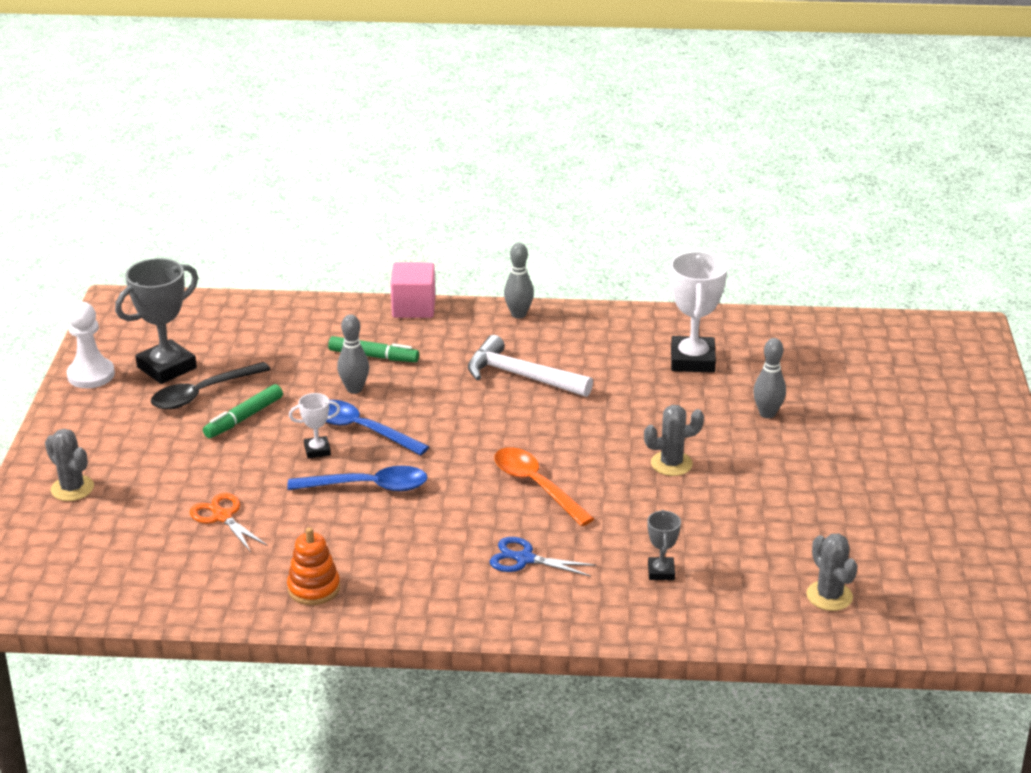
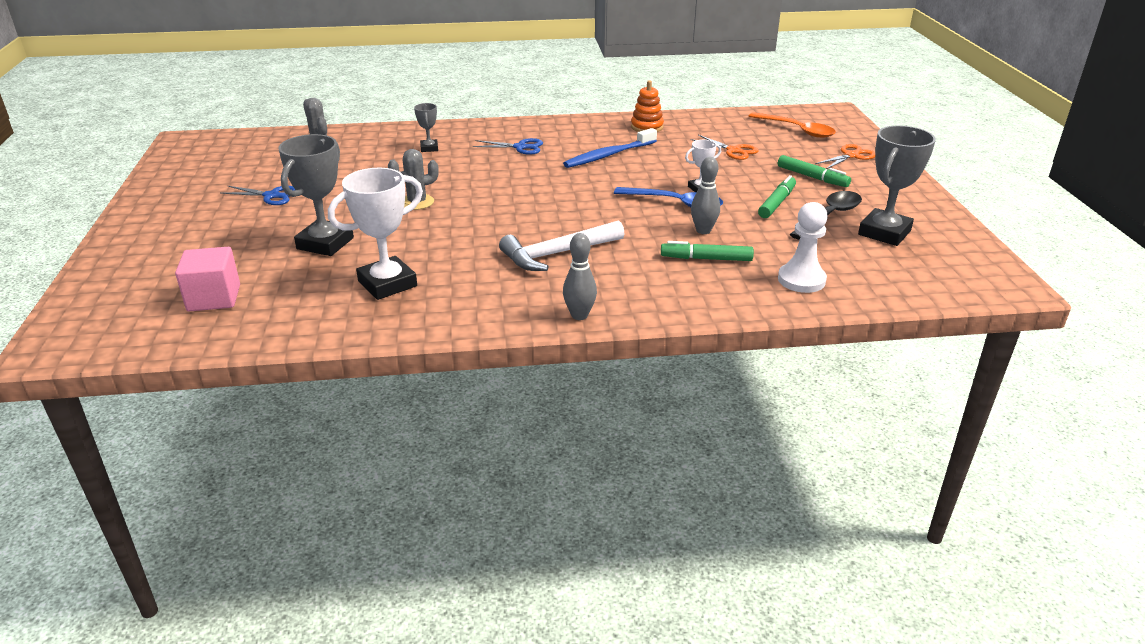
camera: 170 degrees right, 0 degrees up
(72, 488) = (851, 156): grey cactus -> orange scissors
(91, 375) = (940, 221): white pawn -> white pawn (801, 280)
(164, 454) = (812, 177): none -> green marker
(368, 486) = (646, 172): blue spoon -> none
(403, 526) = (608, 155): none -> blue toothbrush
(413, 307) = (699, 312): pink cube -> pink cube (214, 298)
(521, 376) = (557, 254): white hammer -> white hammer turned 135 degrees clockwise
(536, 486) = (522, 182): orange spoon -> orange spoon (797, 130)
(692, 360) = (387, 284): white trophy -> white trophy turned 60 degrees clockwise
(767, 413) = (325, 243): grey bowling pin -> grey trophy
(858, 494) = (271, 196): none -> blue scissors

